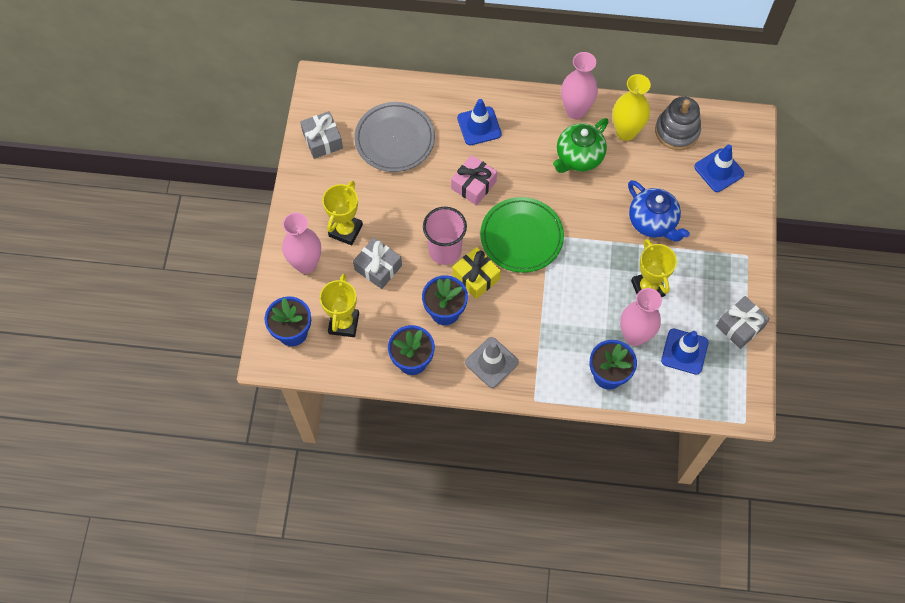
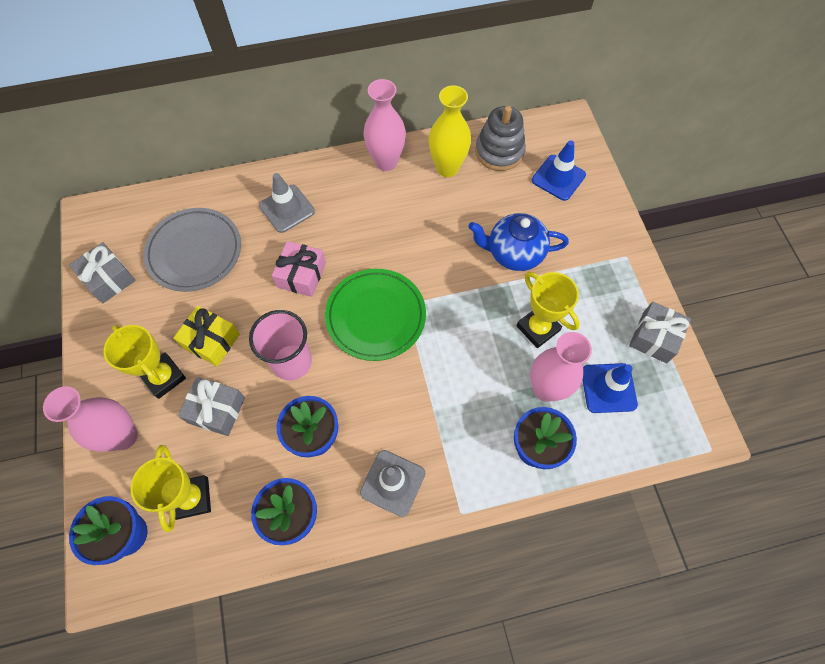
camera: 20 degrees left, 0 degrees up
(345, 230) = (164, 377): yellow trophy -> yellow trophy turned 45 degrees counterclockwise
(476, 277) = (339, 381): yellow gift -> yellow gift (211, 341)
(479, 126) = (287, 209): blue traffic cone -> grey traffic cone
(578, 158) = (407, 209): green teapot -> none
(653, 222) = (513, 253): blue teapot -> blue teapot turned 150 degrees clockwise

